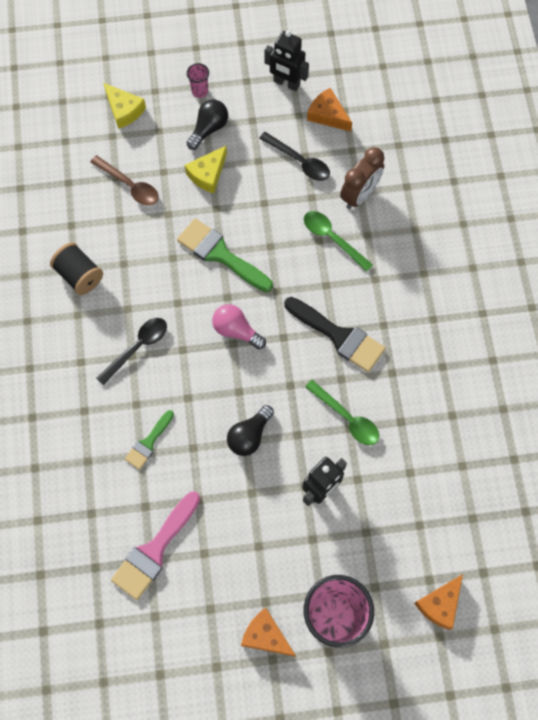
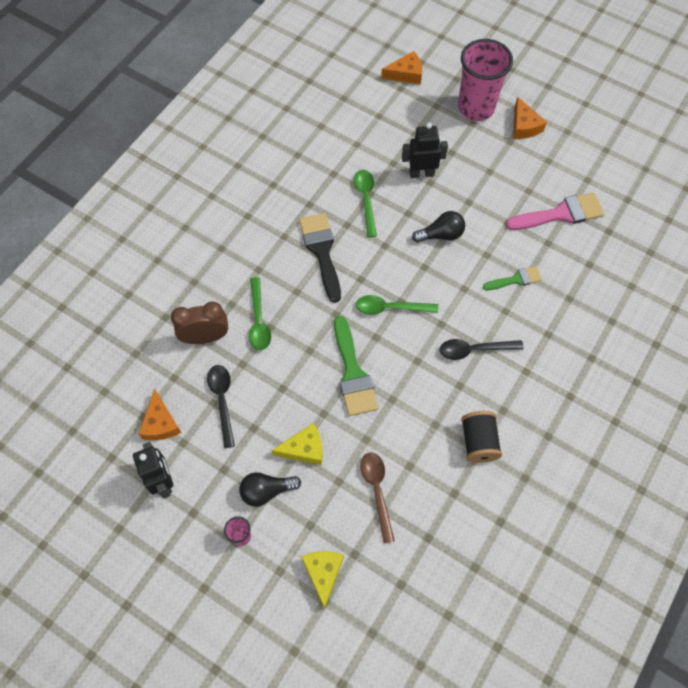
camera: 140 degrees left, 5 degrees down
(236, 330) = (390, 308): pink light bulb -> green spoon

